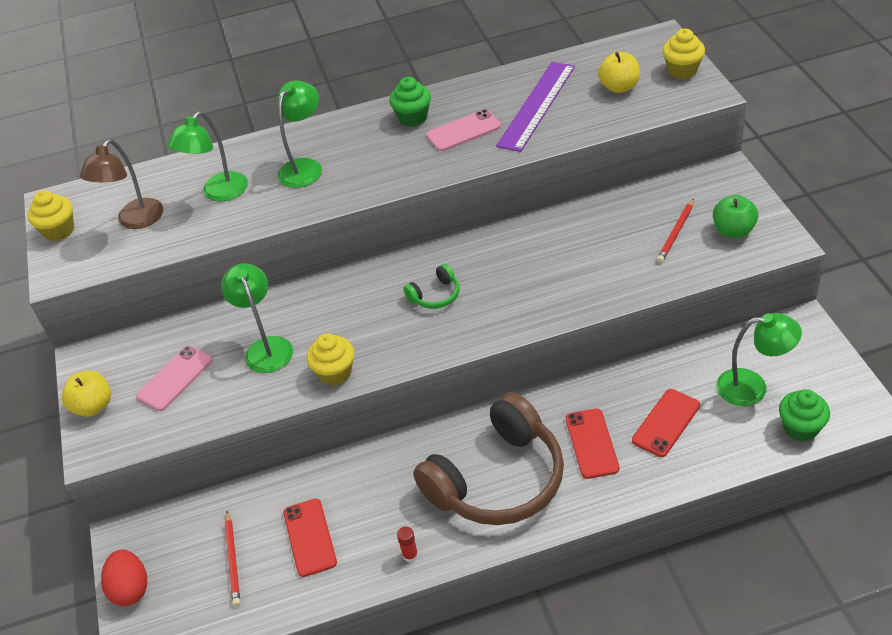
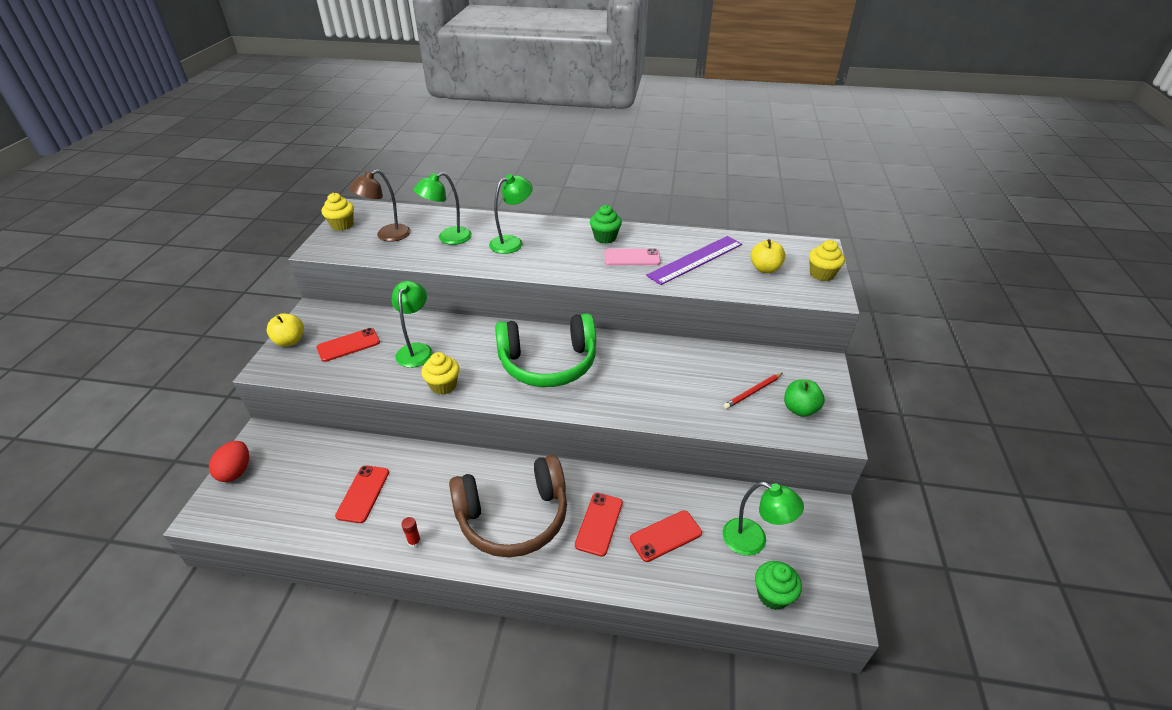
camera: 20 degrees right, 5 degrees down
(175, 378) = (348, 345): pink phone -> red phone
(233, 560) = (306, 484): red pencil -> none
(435, 295) = (548, 363): green headphones -> green headphones, size x2.44

